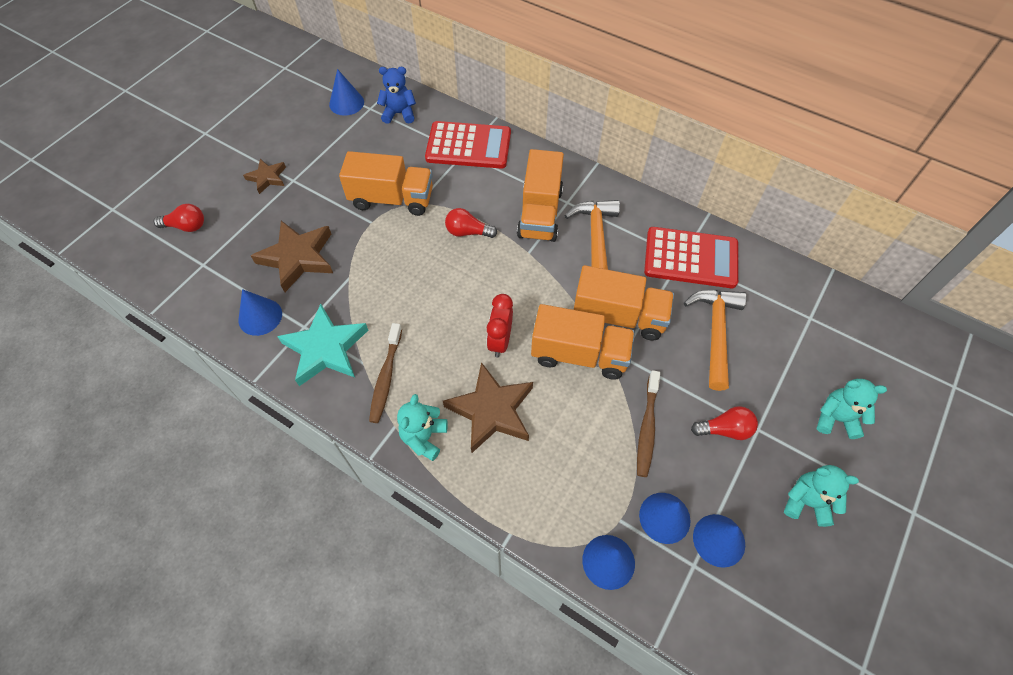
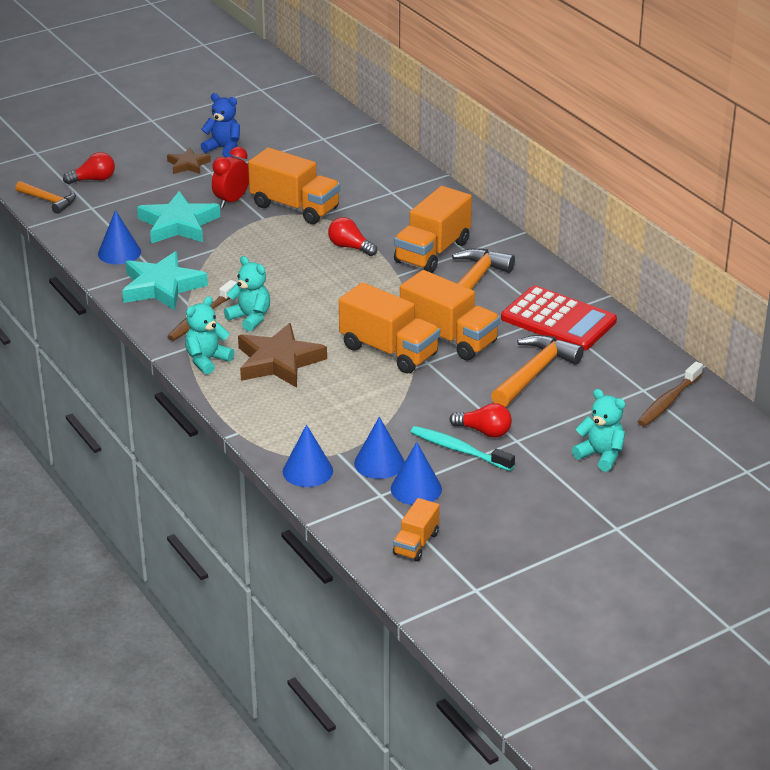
camera: 25 degrees right, 25 degrees down
(155, 270) = (49, 201): none -> orange hammer
(186, 226) = (93, 179): red light bulb -> red light bulb turned 45 degrees counterclockwise
(298, 258) = (178, 224): brown star -> turquoise star
(346, 103) = (303, 129): blue cone -> none
(399, 113) = (349, 149): blue teddy bear -> blue teddy bear (223, 148)
(468, 146) = (401, 188): red calculator -> none
(500, 341) = (321, 323): red clock -> red clock (232, 201)
(647, 428) = (411, 410): brown toothbrush -> brown toothbrush (668, 401)
(720, 465) = (459, 450): none -> turquoise toothbrush
(769, 625) = (416, 543): none -> orange truck
(806, 502) = (519, 492): turquoise teddy bear -> turquoise teddy bear (250, 318)

